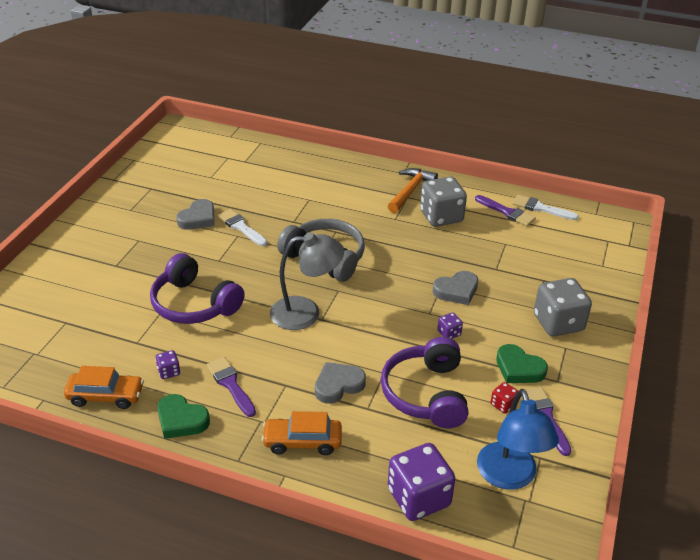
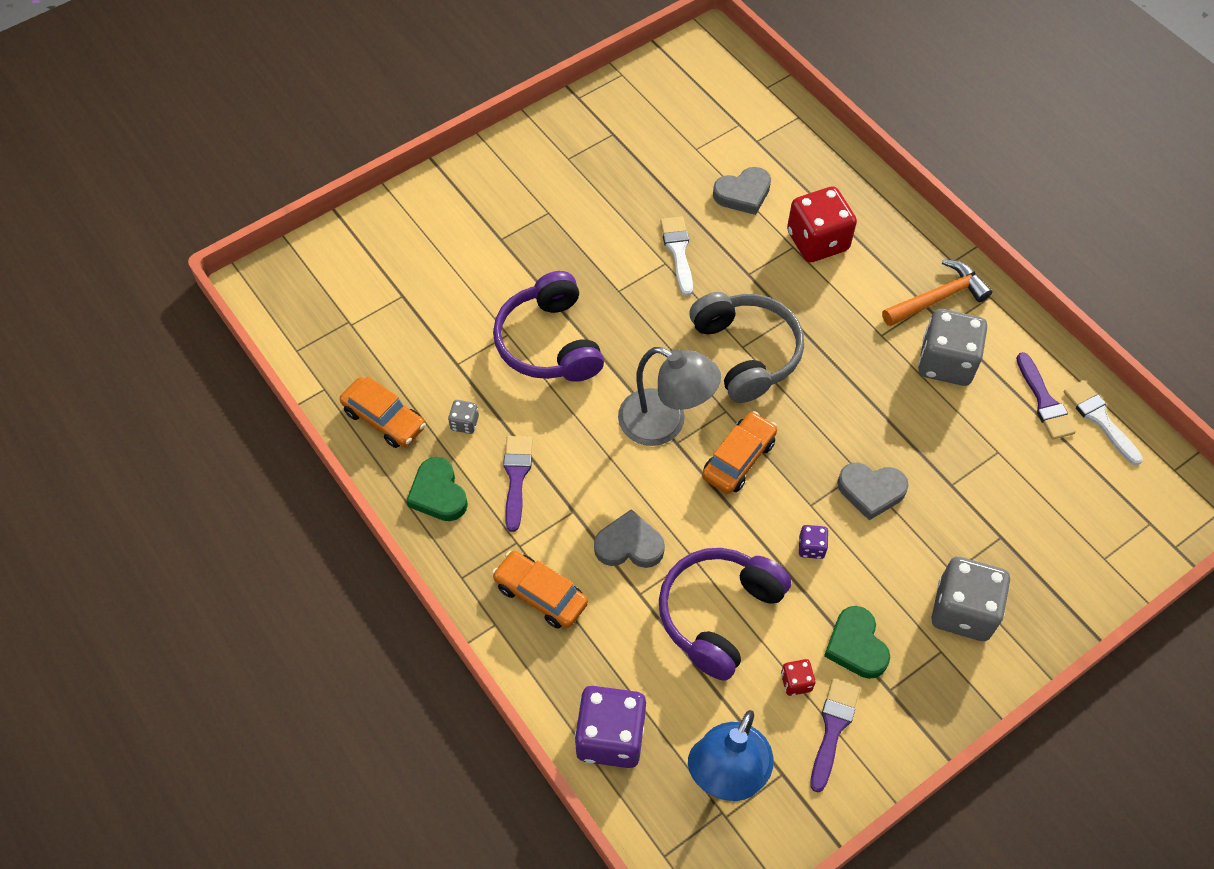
camera: 35 degrees right, 20 degrees up
(169, 372) = (464, 423): purple dice -> grey dice
(198, 218) = (636, 212): grey heart -> grey heart (743, 194)
(321, 192) = (817, 241): none -> red dice
(367, 310) = (738, 459): none -> orange car

